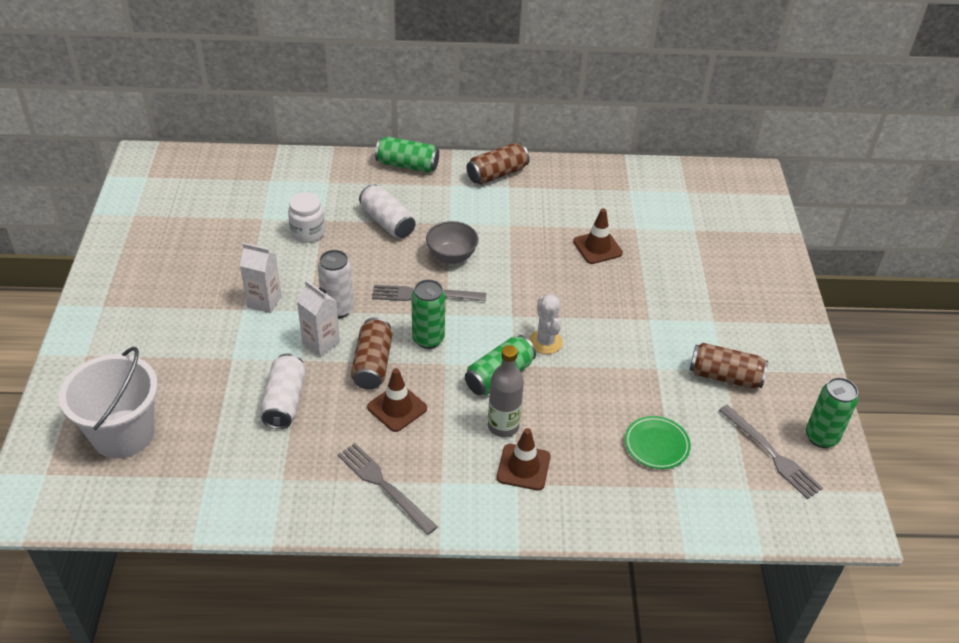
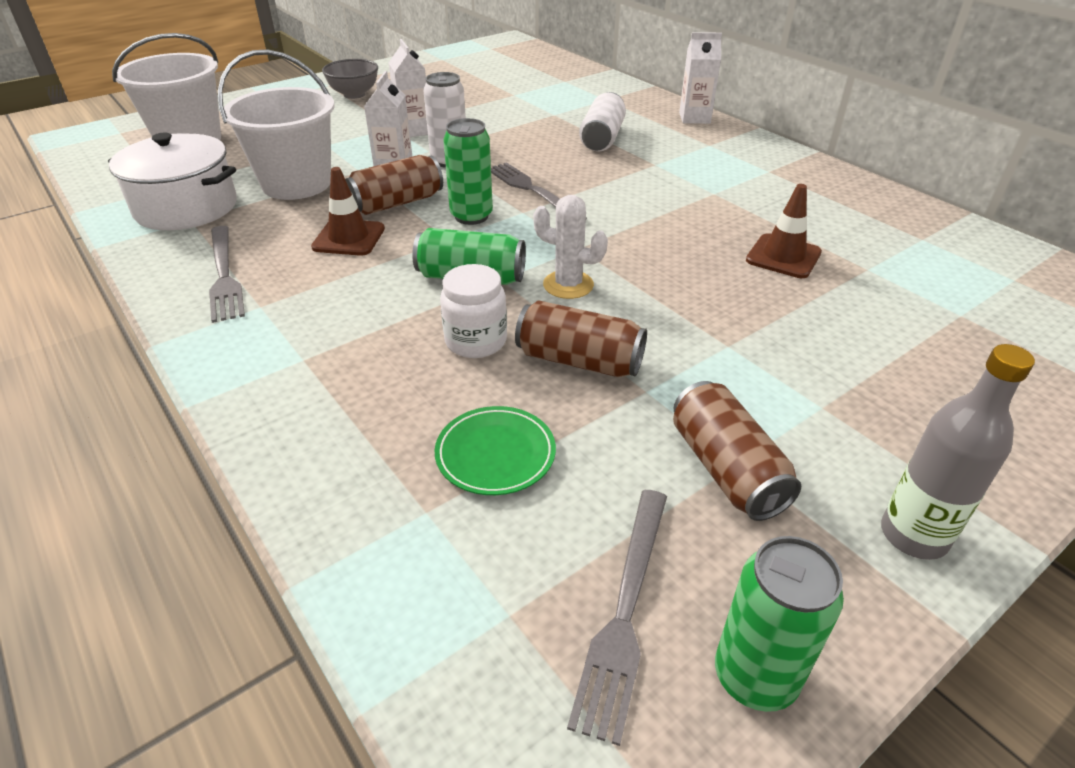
camera: 55 degrees right, 5 degrees down
(258, 475) = (186, 207): none -> white pot
(285, 401) = (296, 184): white can -> white bucket
(308, 232) = (527, 115): white jar -> white jar (476, 341)
(385, 486) = (224, 275): grey fork -> grey fork turned 150 degrees clockwise
(407, 165) = (694, 118): green can -> white carton
(451, 256) = (610, 183): grey bowl -> grey bowl (354, 94)
(497, 174) = (773, 159): brown can -> brown can (579, 360)
(503, 426) = (392, 311): grey bottle -> grey bottle (913, 535)
(523, 467) = (336, 353): brown traffic cone -> none
(545, 342) = (568, 285): white cactus -> white cactus turned 75 degrees clockwise

